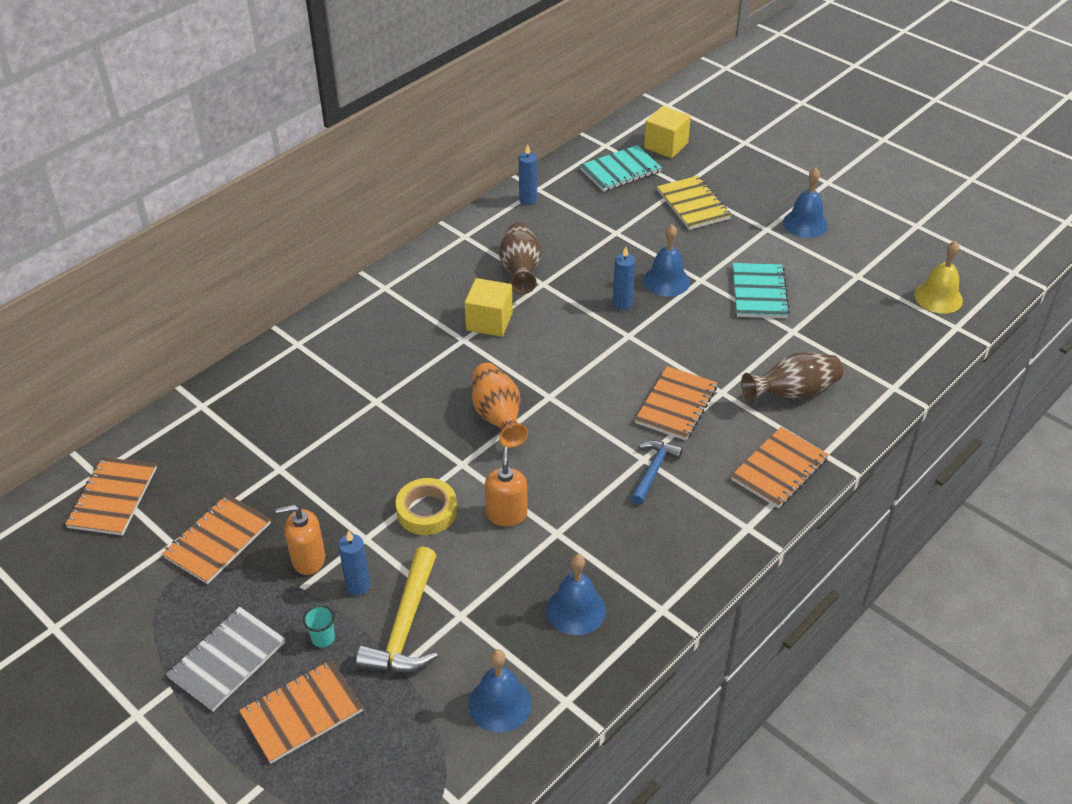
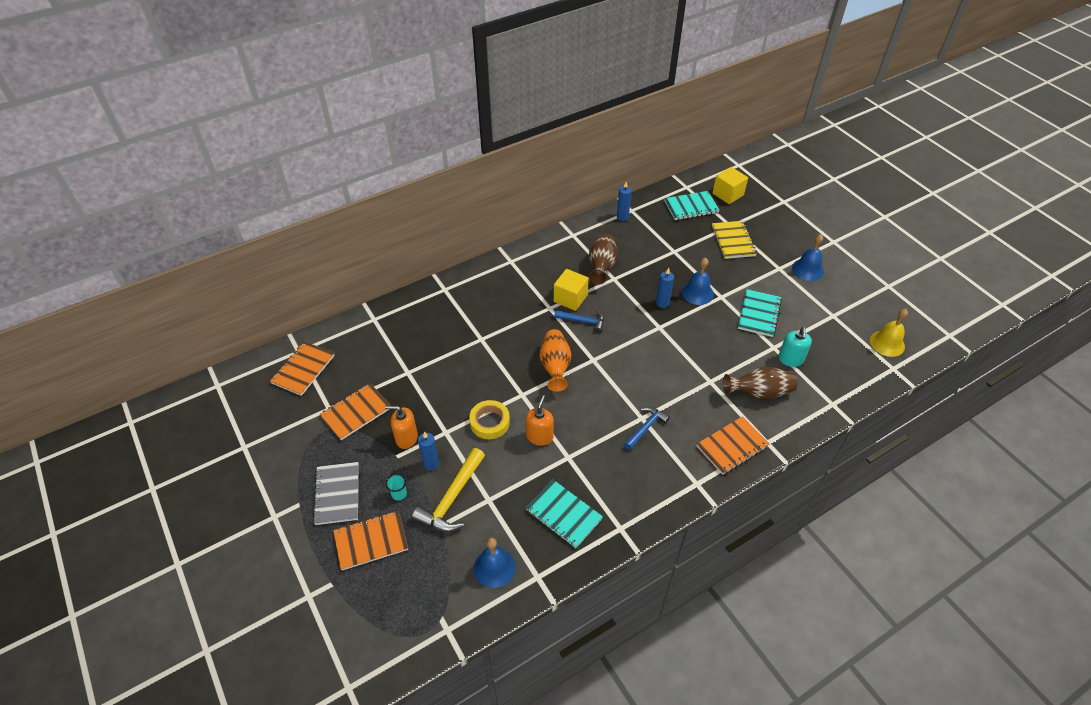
camera: 15 degrees right, 5 degrees up
(227, 660) = (337, 494): grey notebook -> grey notebook turned 60 degrees counterclockwise
(518, 348) = (583, 321): none -> blue hammer
(576, 610) = (564, 514): blue bell -> turquoise notebook
(676, 405) = (675, 384): orange notebook -> none
(820, 342) = (790, 359): none -> turquoise soap dispenser

